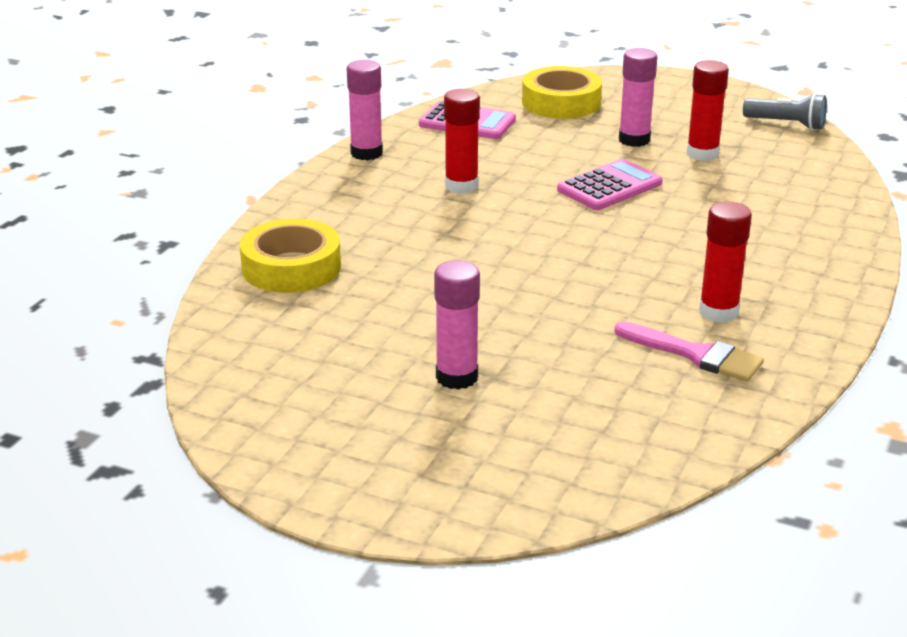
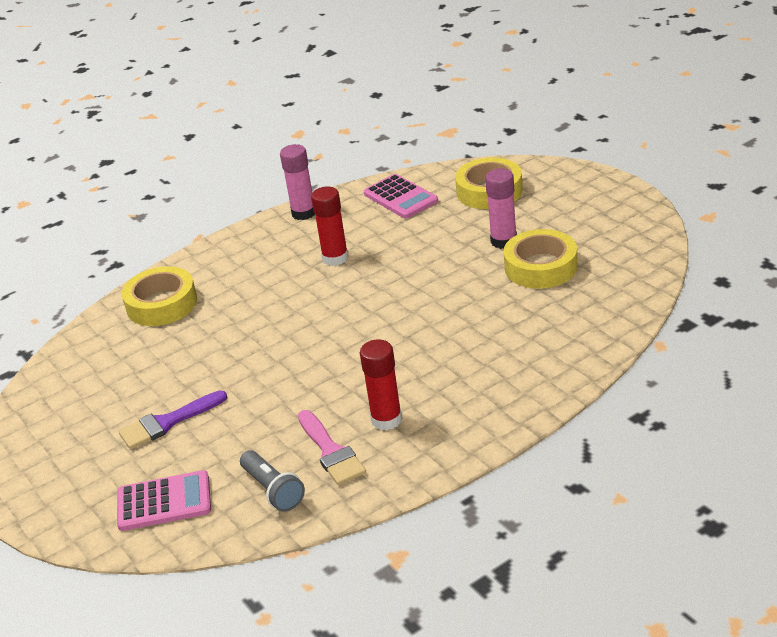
camera: 35 degrees right, 5 degrees up
(457, 377) = (167, 422): pink glue stick -> purple brush
(609, 187) = (436, 283): pink calculator -> pink calculator (164, 502)
(702, 154) = (541, 267): red glue stick -> yellow tape
(786, 124) = (644, 251): grey flashlight -> grey flashlight (273, 490)

